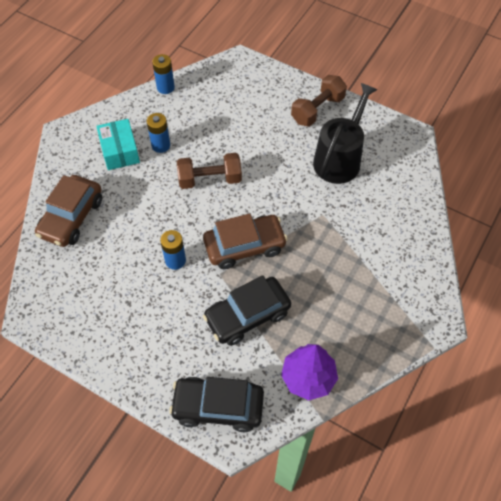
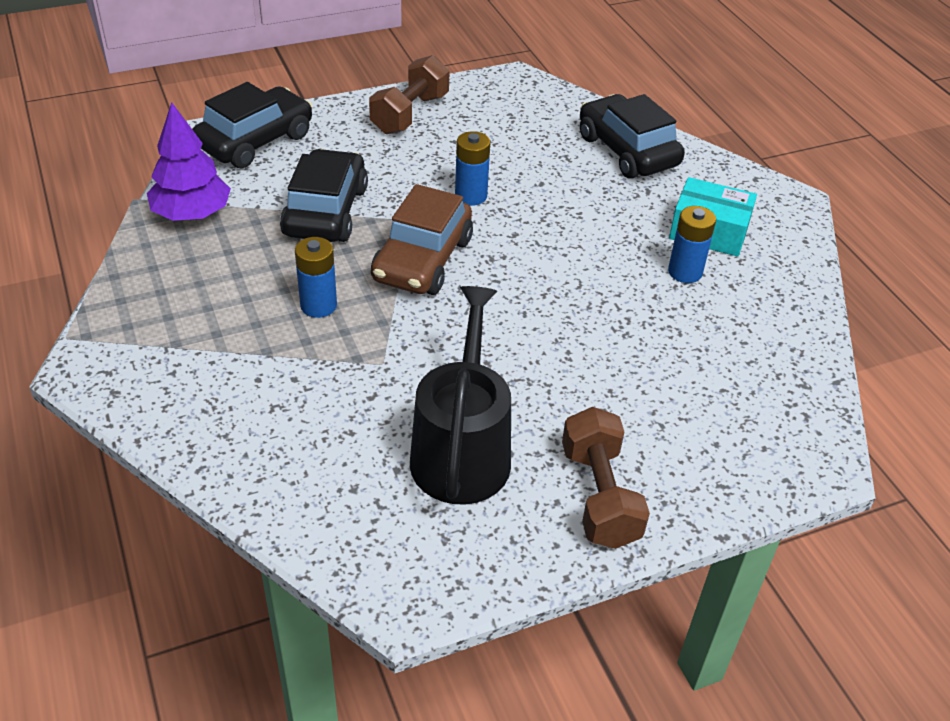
camera: 125 degrees right, 15 degrees down
(72, 217) = (627, 151): brown car -> black car
(165, 87) = (814, 335): blue battery -> blue battery (318, 305)
(210, 179) = (571, 286): brown dumbbell -> brown dumbbell (410, 114)
(339, 159) = (461, 451): black watering can -> black watering can turned 150 degrees counterclockwise

